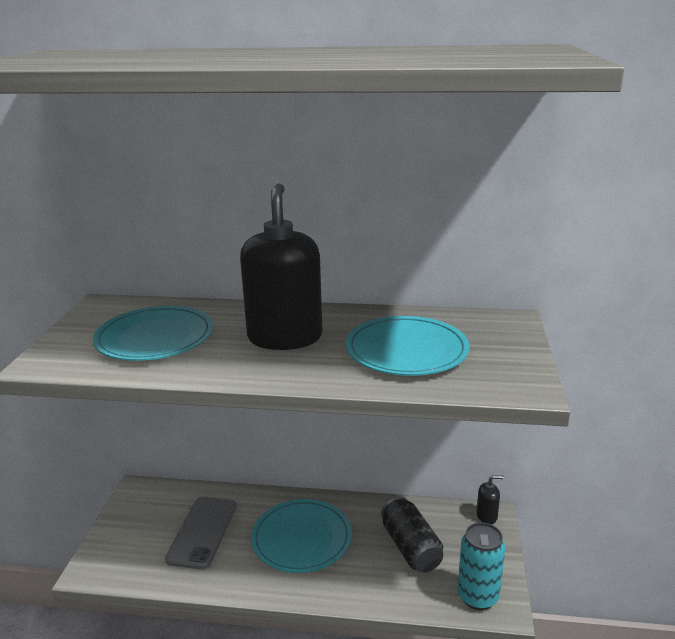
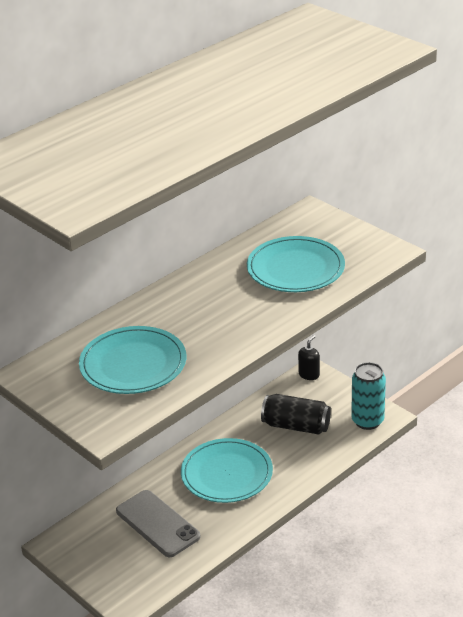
camera: 50 degrees left, 10 degrees up
(285, 337) = (212, 307): black soap dispenser -> none

